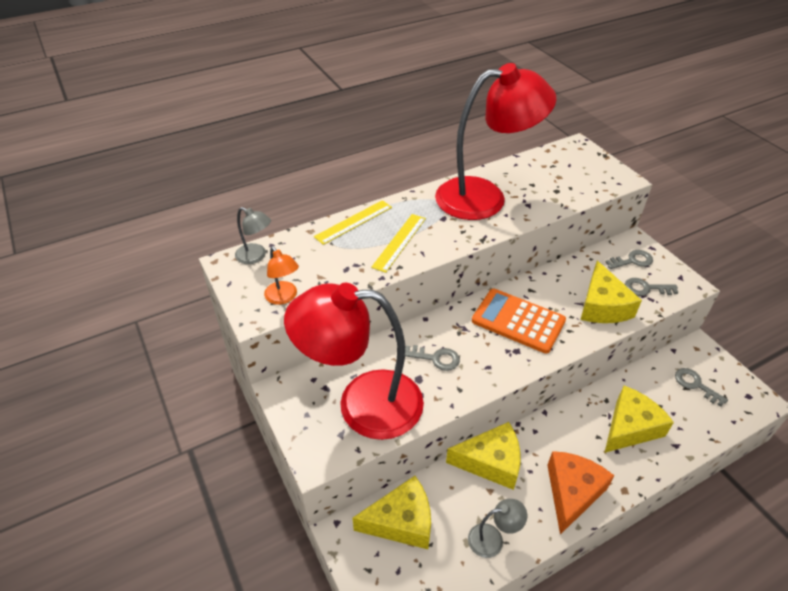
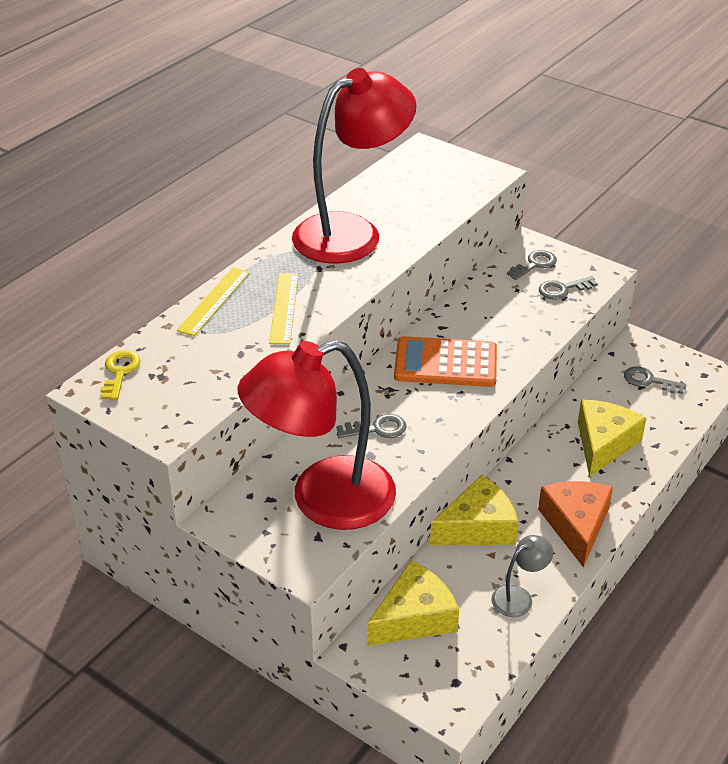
camera: 25 degrees left, 5 degrees down
(256, 256) = (120, 372): grey lamp -> yellow key
(284, 297) = (188, 404): orange lamp -> none
(602, 306) = (527, 321): yellow cheese -> none

